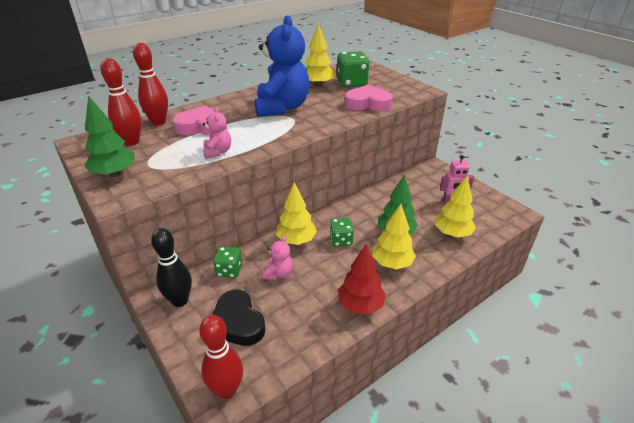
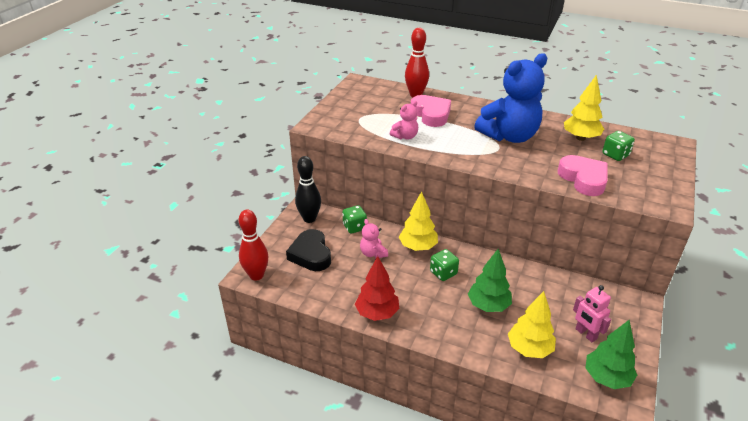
camera: 60 degrees right, 0 degrees up
(115, 174) = (337, 112): green tree -> green tree (607, 378)
(132, 142) = (379, 98): red bowling pin -> none
(237, 323) = (311, 254): black heart -> black heart turned 45 degrees counterclockwise
(278, 273) = (373, 253): pink teddy bear -> pink teddy bear turned 75 degrees clockwise
(351, 83) = (615, 155): green dice -> green dice, size x0.64
(392, 263) = (443, 316): yellow tree -> none

